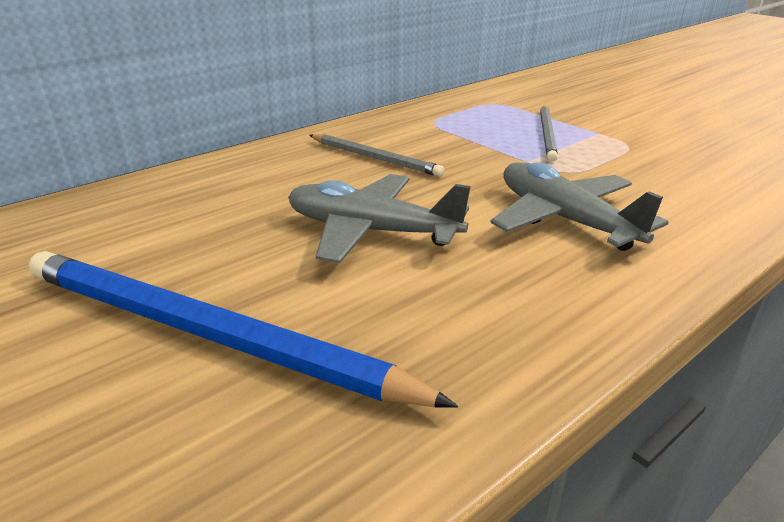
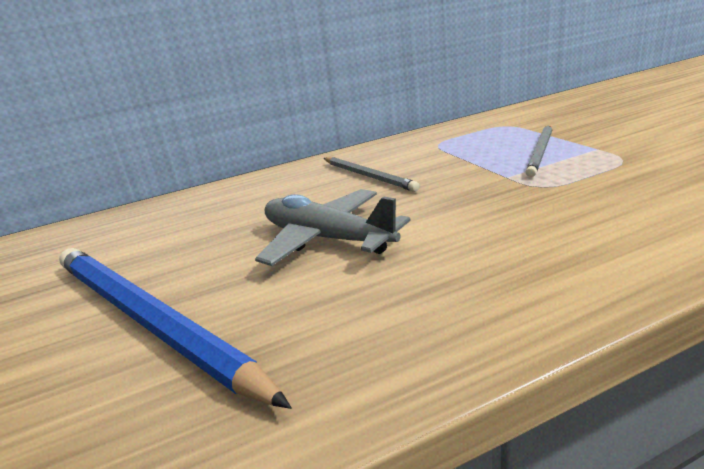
camera: 20 degrees right, 5 degrees down
(564, 219) = (513, 232): grey plane -> none

